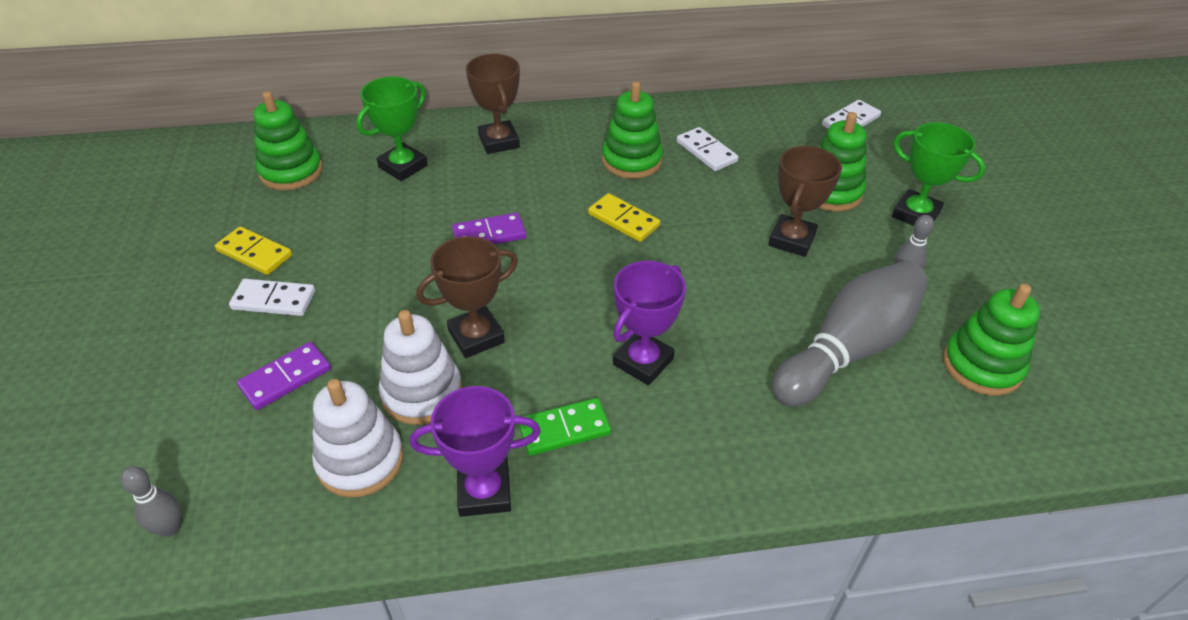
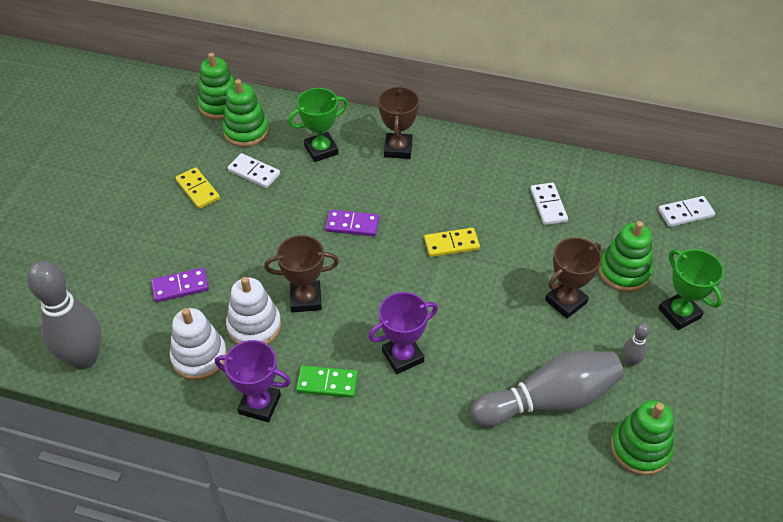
camera: 25 degrees right, 5 degrees up
(170, 528) = (84, 358): grey bowling pin -> grey bowling pin, size x2.35
(274, 300) = (195, 229): white domino -> white domino (254, 172)
(623, 220) = (451, 244): yellow domino -> yellow domino turned 75 degrees counterclockwise
(631, 161) = (486, 195): green stacking toy -> green stacking toy (221, 105)

